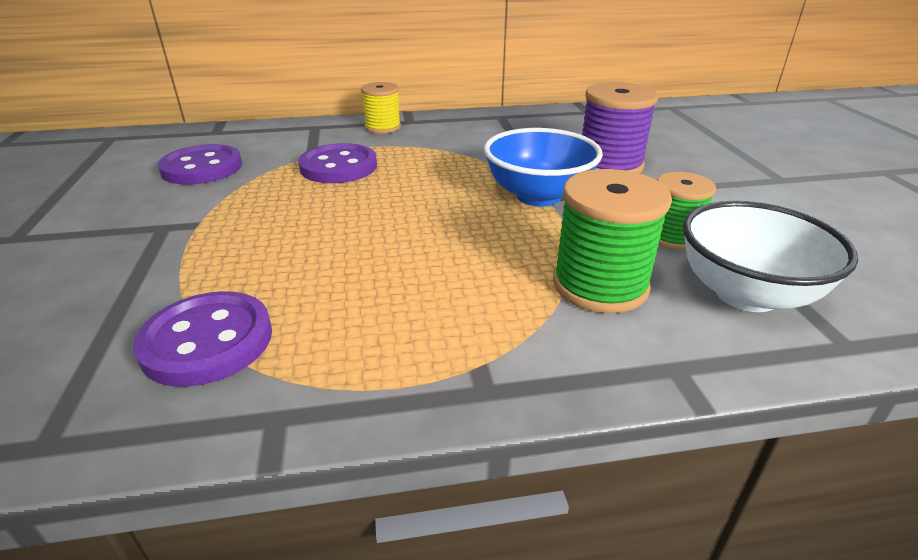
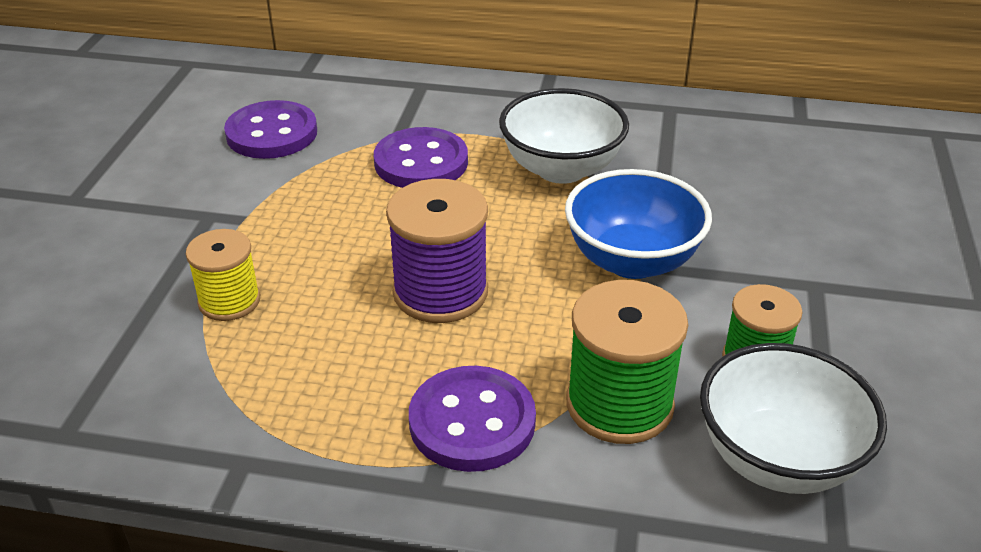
camera: 20 degrees right, 5 degrees up
(207, 341) = (211, 369): purple button -> purple button (472, 422)
(383, 127) = (504, 101): yellow spool -> yellow spool (229, 301)
(449, 155) = (561, 169): none -> white bowl
(609, 165) = (759, 228): purple spool -> purple spool (440, 292)

